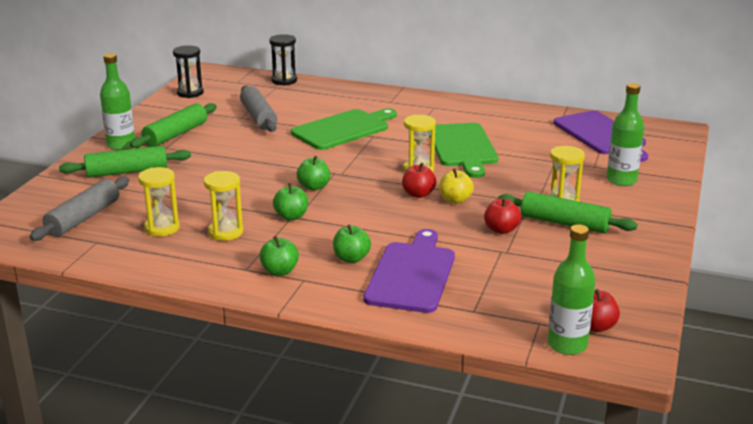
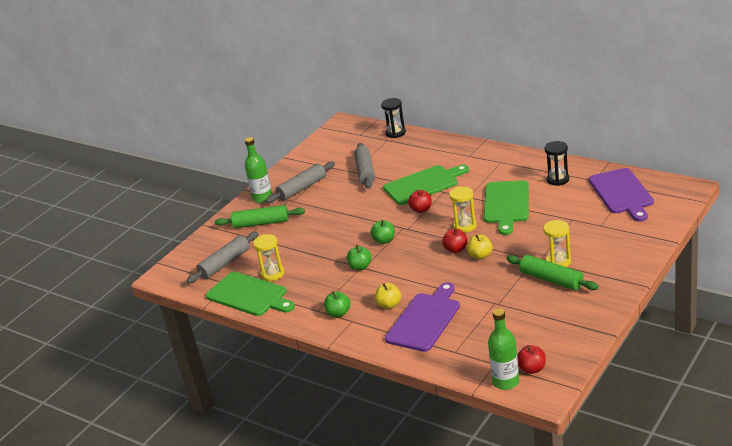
camera: 20 degrees right, 5 degrees up
(132, 254) = (249, 295): none -> green cutting board
(176, 134) = (302, 188): green rolling pin -> grey rolling pin
(190, 93) = (322, 146): black hourglass -> black hourglass (558, 179)
(225, 232) = (313, 279): yellow hourglass -> none
(351, 258) = (389, 305): green apple -> yellow apple
(501, 230) = (502, 284): red apple -> red apple (421, 209)
(621, 180) = (615, 240): green bottle -> none

